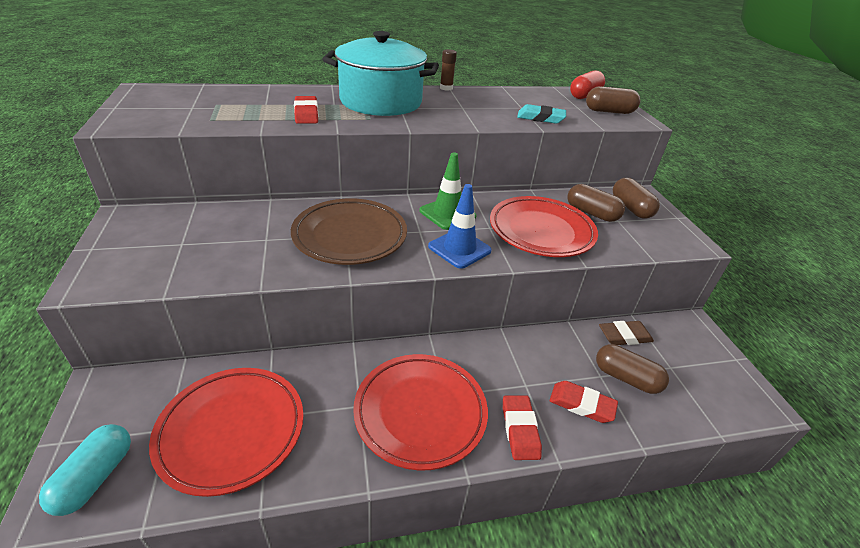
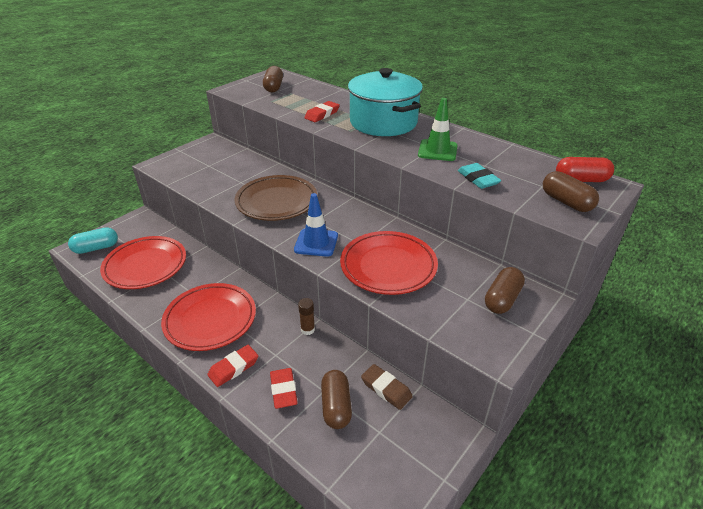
camera: 55 degrees right, 0 degrees up
(446, 88) = (456, 129): brown glue stick -> brown glue stick (307, 329)
(447, 213) = (351, 220): green traffic cone -> green traffic cone (437, 150)
(591, 213) = (456, 281): brown capsule -> brown capsule (273, 87)

